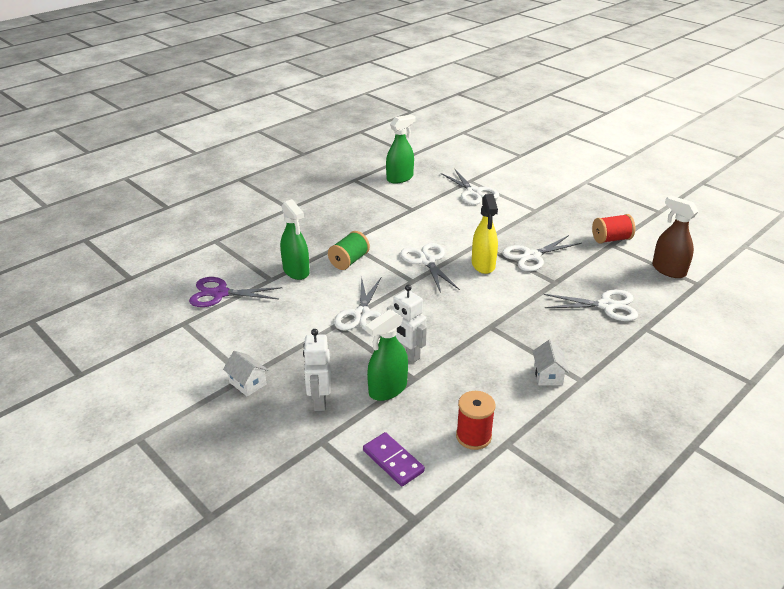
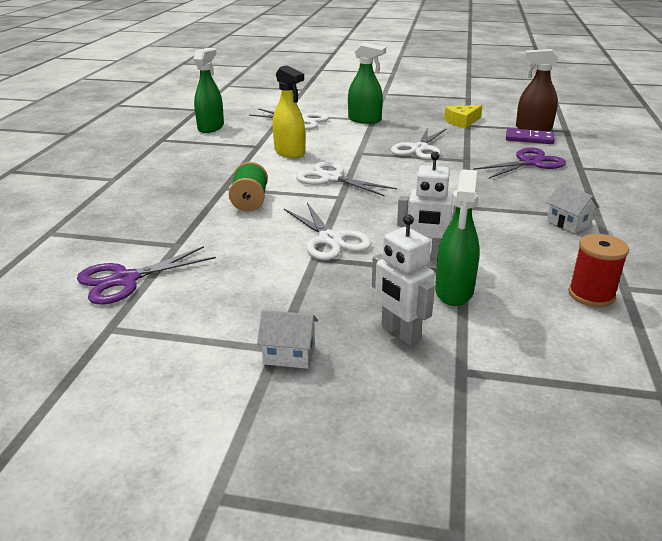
camera: 35 degrees left, 5 degrees down
(296, 271) = (199, 228): green spray bottle -> green spray bottle (364, 120)
(393, 461) = (559, 352): purple domino -> purple domino (529, 139)
(483, 265) = (388, 166): yellow spray bottle -> yellow spray bottle (289, 152)
(606, 306) = (530, 162): white scissors -> purple scissors
(611, 239) = (462, 122): red spool -> yellow cheese

